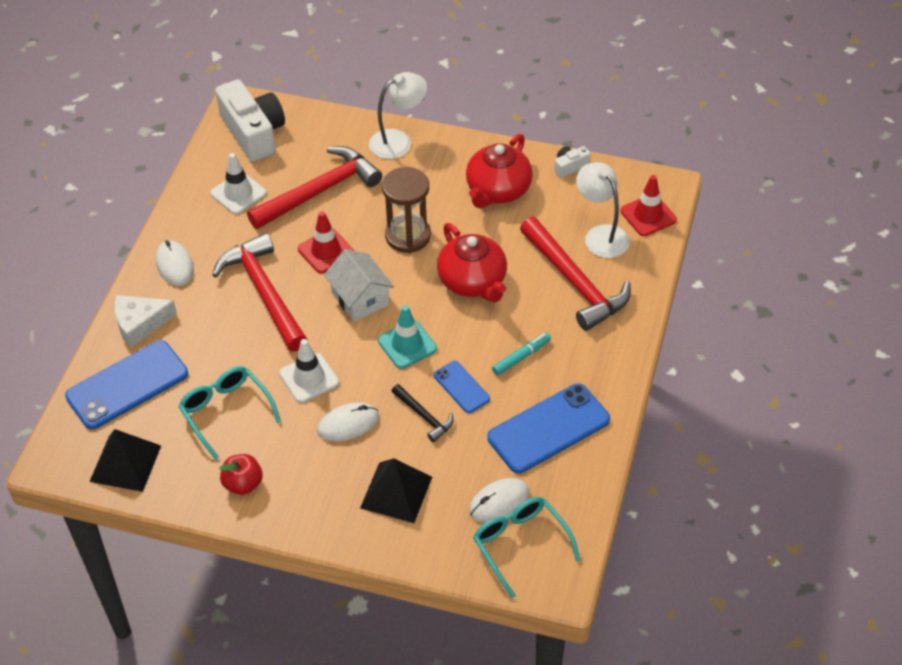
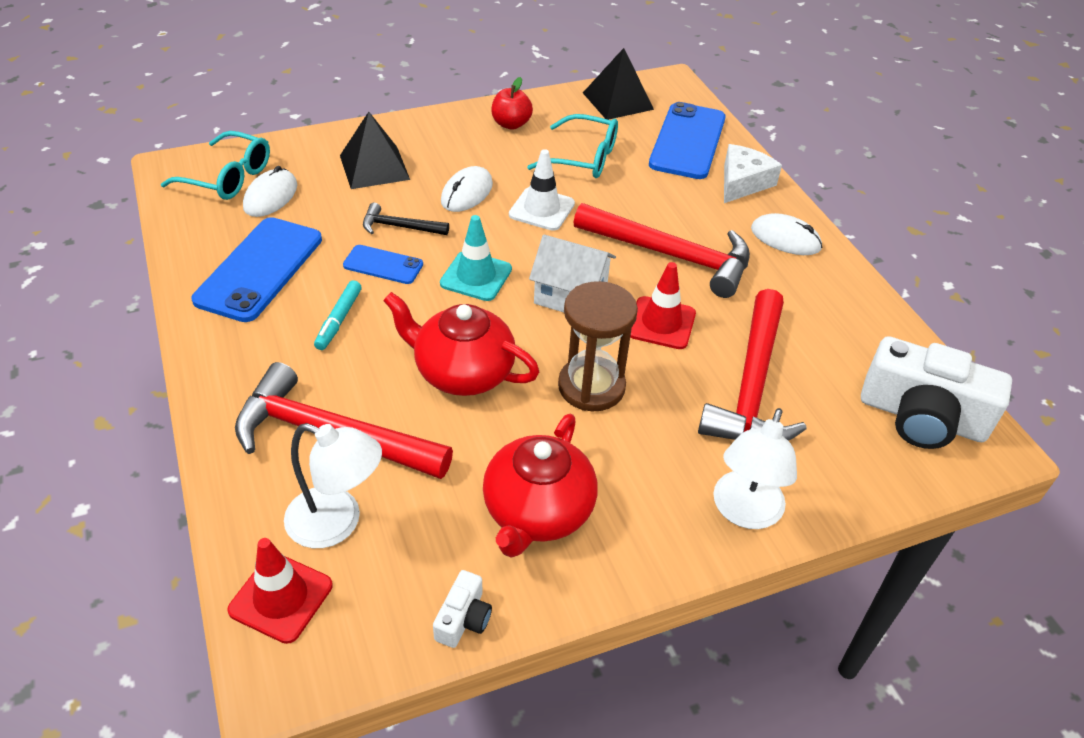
camera: 140 degrees right, 5 degrees down
(238, 193) = (831, 335): white traffic cone -> none
(498, 190) = (537, 512): red teapot -> red teapot turned 150 degrees counterclockwise

